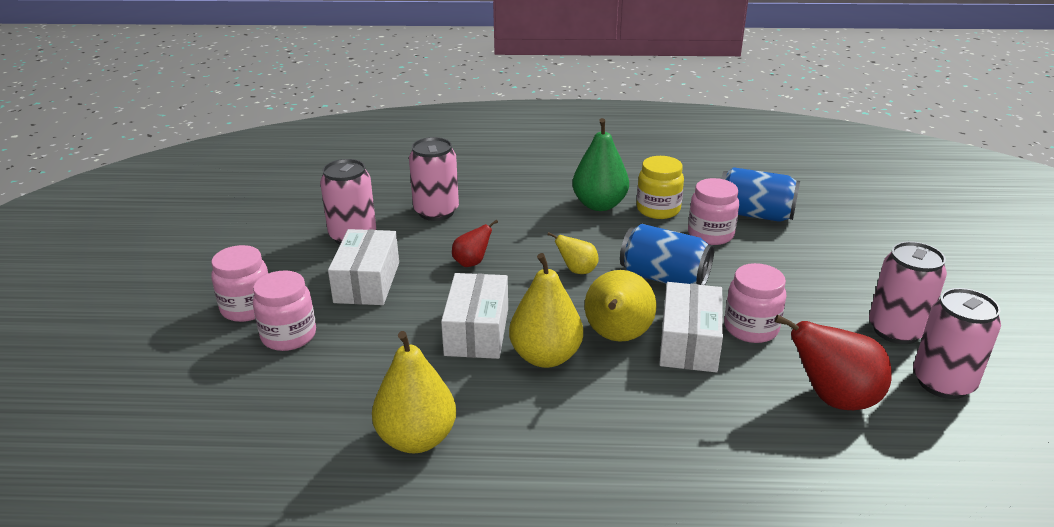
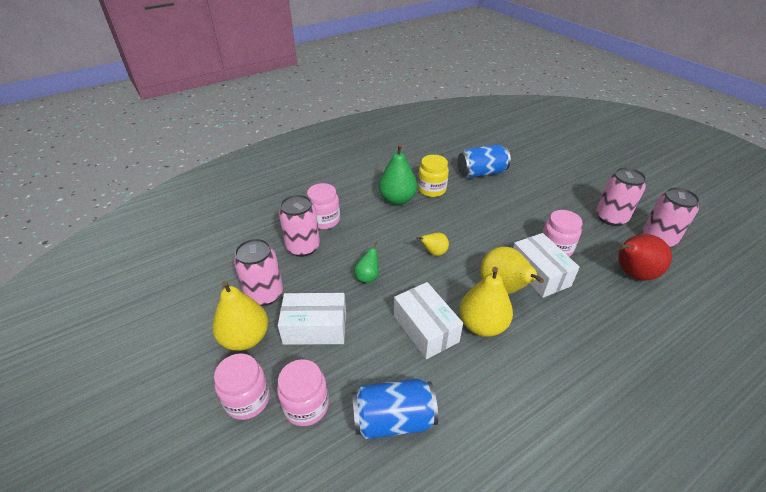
camera: 35 degrees left, 10 degrees up
(367, 282) = (315, 327): white box -> white box turned 60 degrees counterclockwise
(416, 439) = (478, 436): yellow pear -> yellow pear (245, 338)
(472, 263) = (367, 277): red pear -> green pear
(664, 278) = (483, 235): blue can -> blue can (393, 419)
(710, 235) = (474, 195): pink jar -> pink jar (324, 220)

